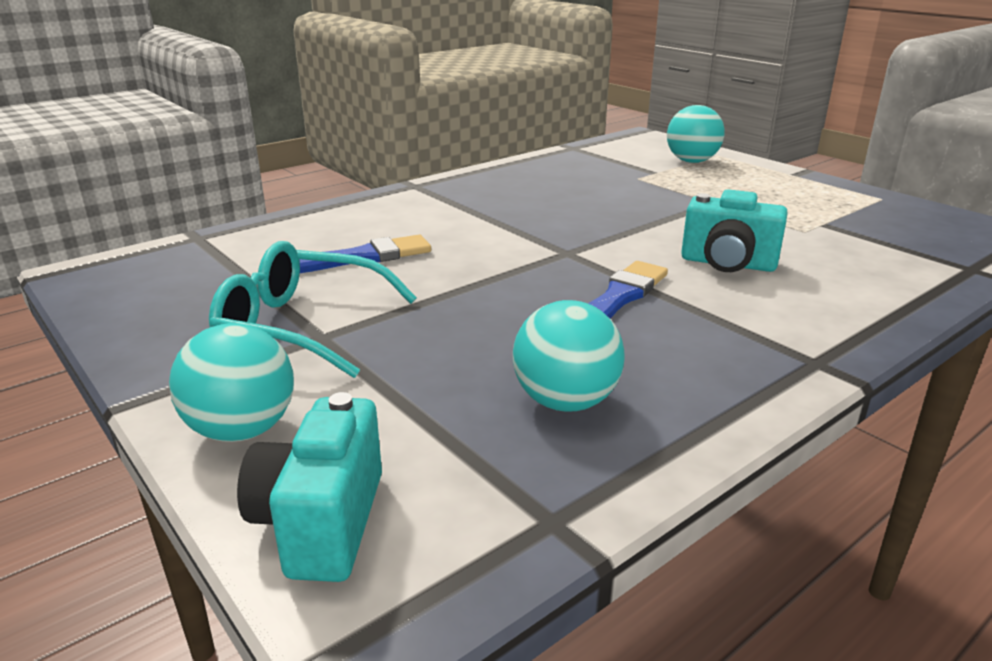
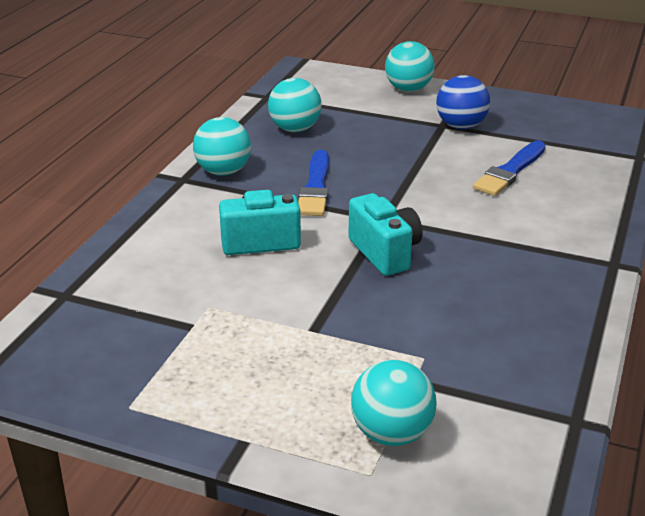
camera: 150 degrees right, 5 degrees up
(301, 326) = (461, 126): turquoise glasses -> blue ball
(321, 523) = (340, 78): turquoise camera -> turquoise camera (385, 253)
(742, 356) = (223, 172): none -> turquoise ball

